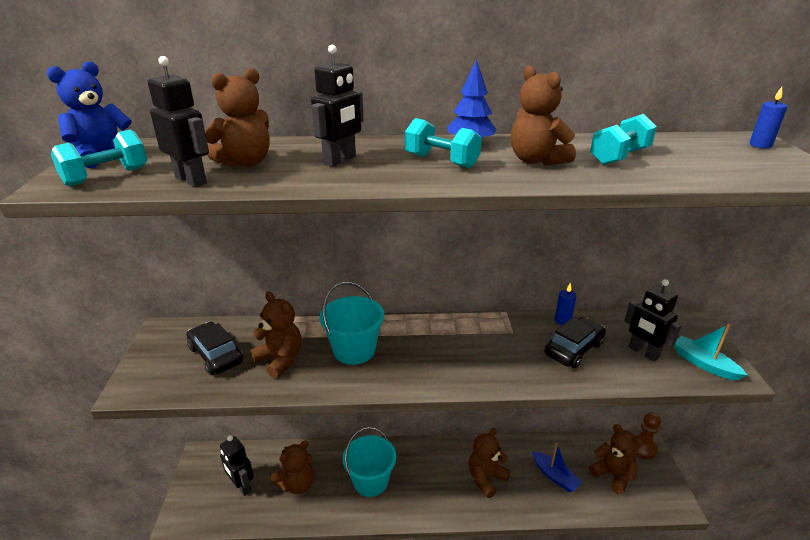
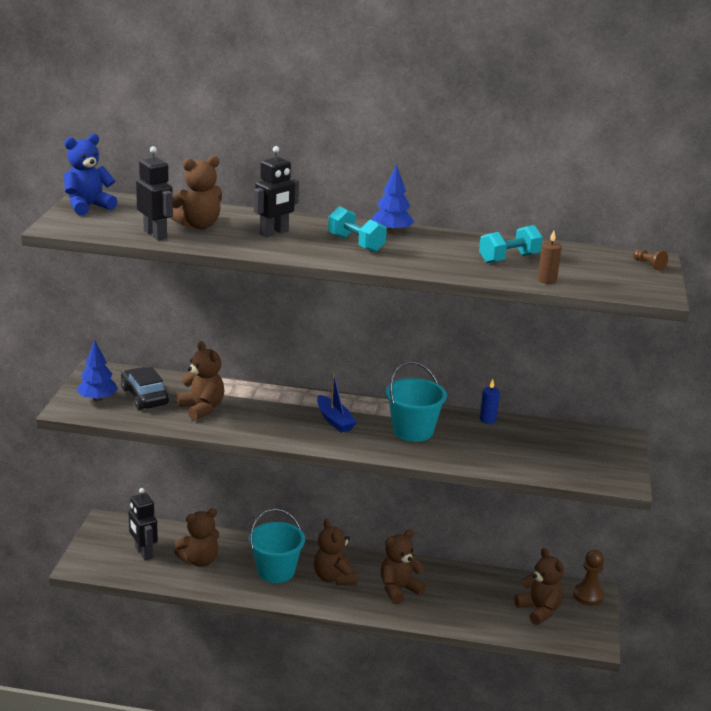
camera: 10 degrees right, 5 degrees down
(106, 176) = (93, 224): turquoise dumbbell -> none
(163, 368) = (97, 399): none -> blue tree
(354, 350) = (272, 412): turquoise bucket -> turquoise bucket (413, 431)
(536, 160) = (435, 253): brown teddy bear -> brown teddy bear (334, 578)
(555, 476) = (474, 601): blue boat -> blue boat (334, 420)
(573, 349) = (482, 442): black car -> none
(643, 352) = (549, 454): black robot -> none
(688, 176) = (547, 280): none -> brown candle
(703, 364) = (602, 471): turquoise boat -> none
(760, 145) = (649, 265): blue candle -> brown pawn

